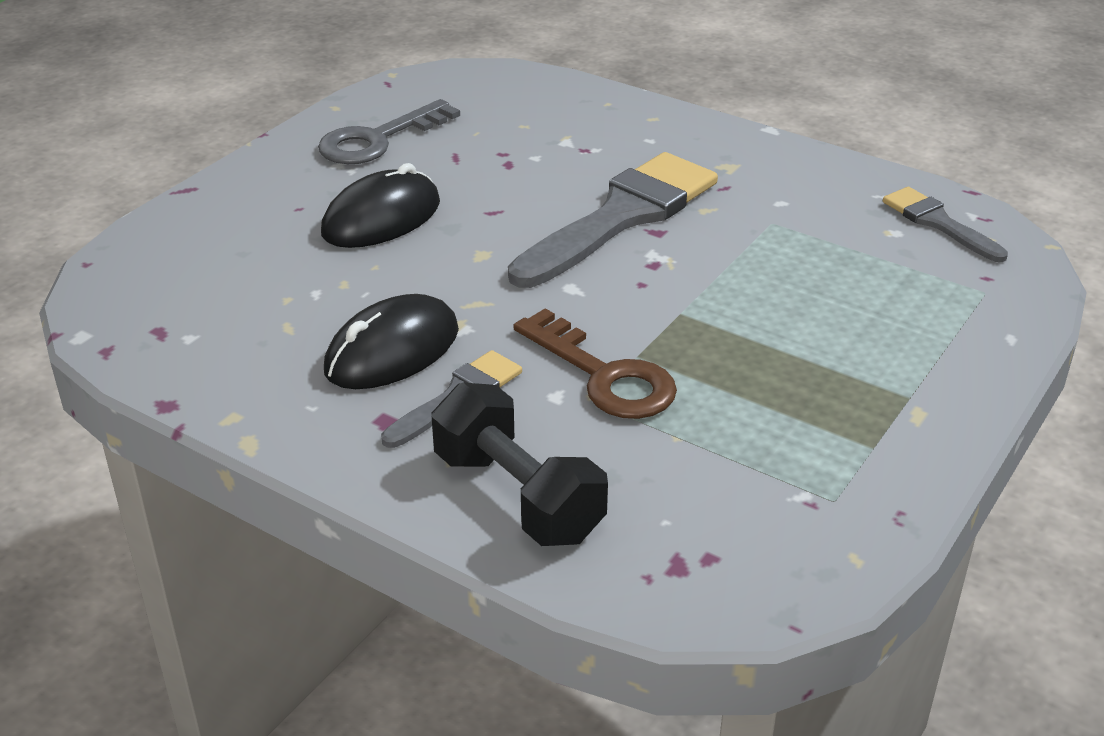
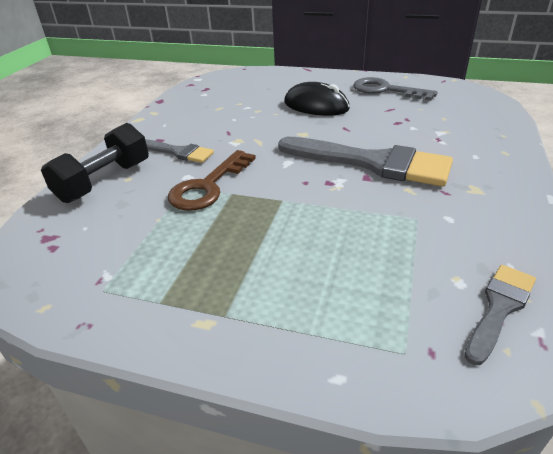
camera: 75 degrees right, 0 degrees up
(392, 351) = (209, 131): black mouse -> none

